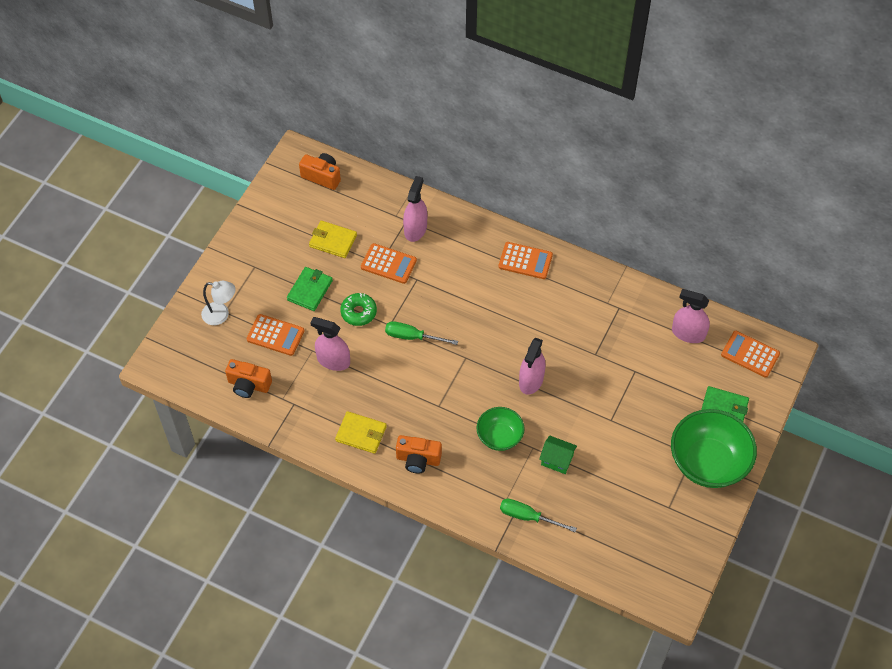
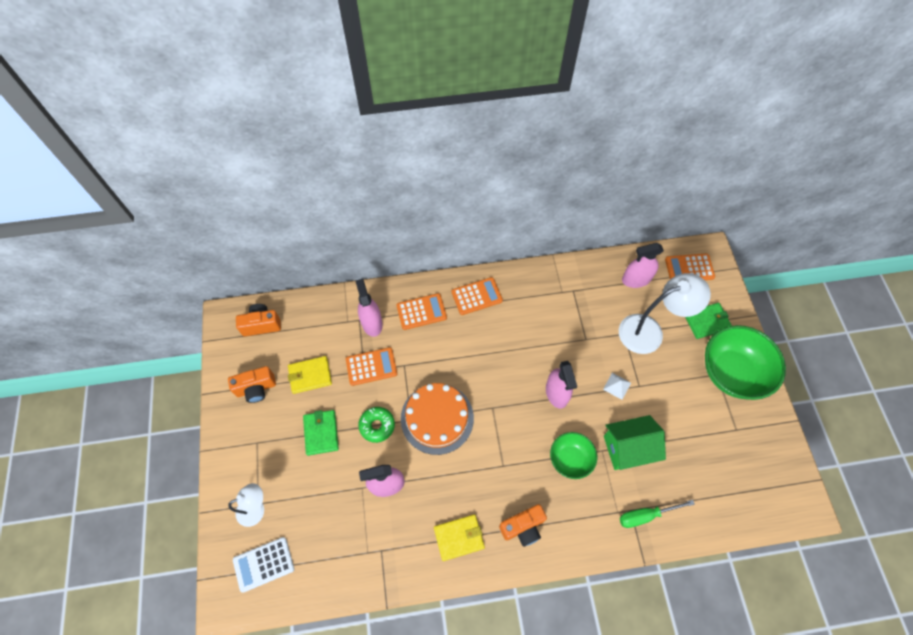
camera: 35 degrees left, 5 degrees up
(200, 357) = (264, 564): none -> white calculator
(249, 385) = (328, 561): orange camera -> orange camera (256, 388)
(275, 335) = (319, 495): orange calculator -> orange calculator (421, 311)
(412, 337) = (437, 418): green screwdriver -> orange cake
(557, 460) = (628, 448): green house -> green house, size x1.63
(590, 407) = (617, 386): none -> white pyramid
(661, 383) = (649, 331): none -> white lamp

